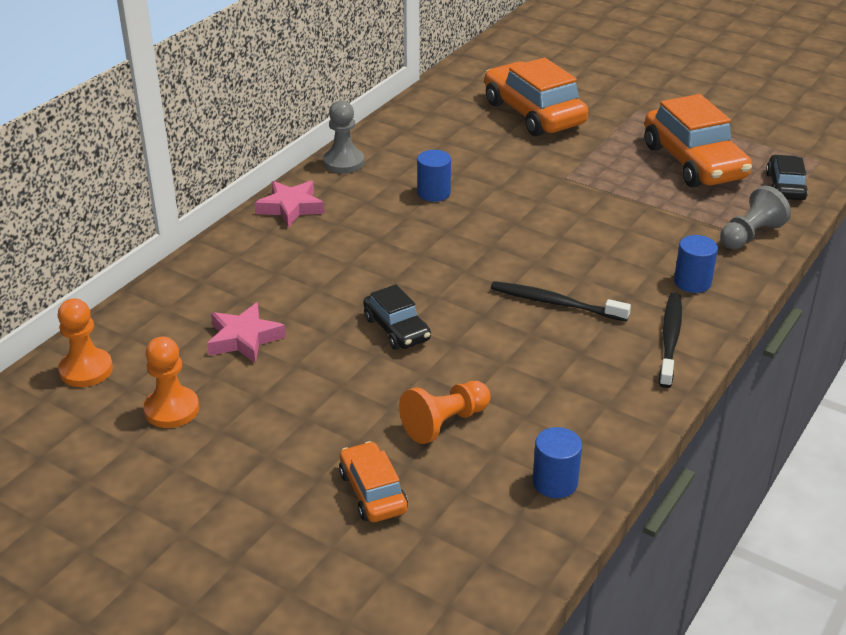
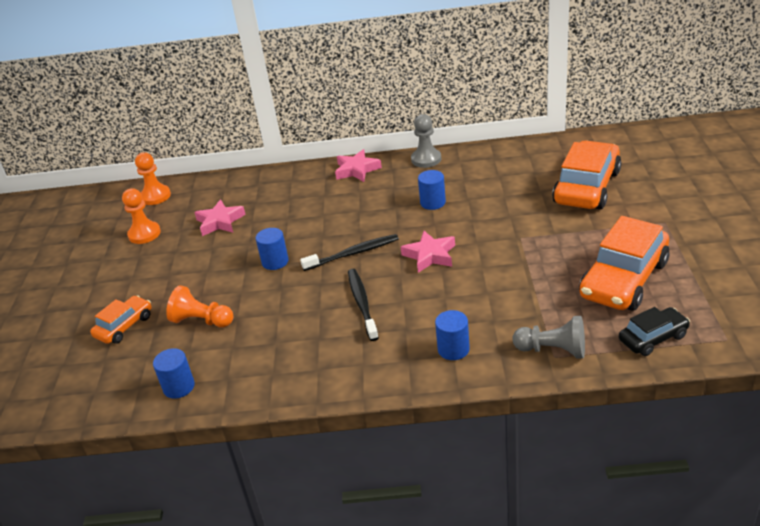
camera: 60 degrees right, 0 degrees up
(397, 329) = (275, 262): black car -> blue cylinder
(526, 233) = (430, 255): none -> pink star
(670, 339) = (371, 369): black toothbrush -> black toothbrush (353, 253)

